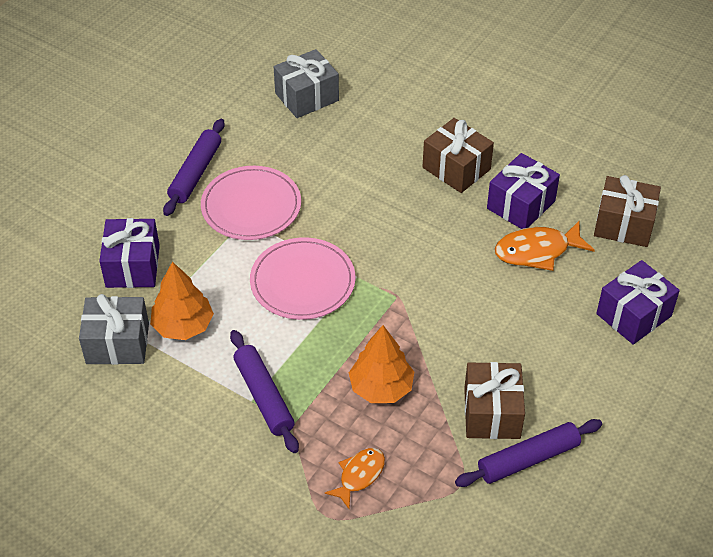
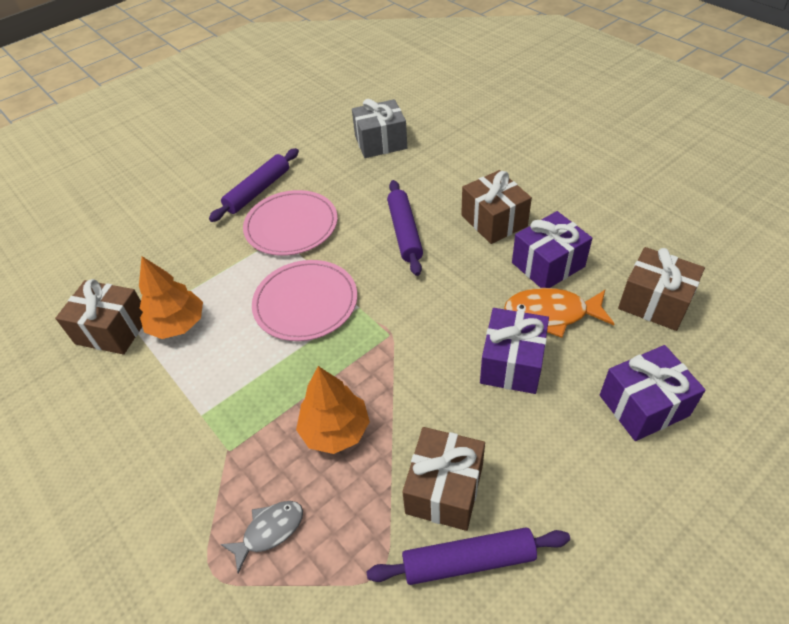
camera: 20 degrees right, 0 degrees up
(117, 343) = (112, 330): grey gift -> brown gift
(133, 266) = (164, 261): purple gift -> purple gift (512, 363)
(264, 396) = (215, 413): purple rolling pin -> purple rolling pin (405, 232)
(359, 475) = (269, 531): orange fish -> grey fish

